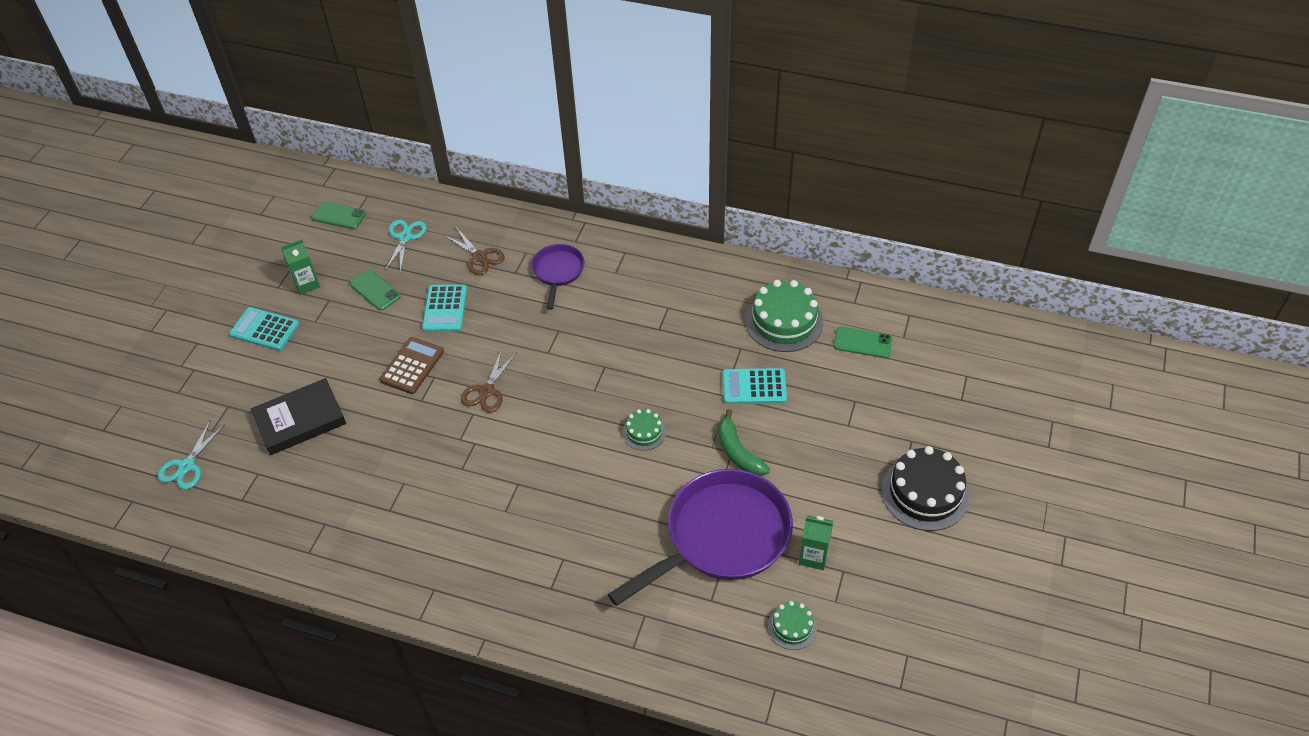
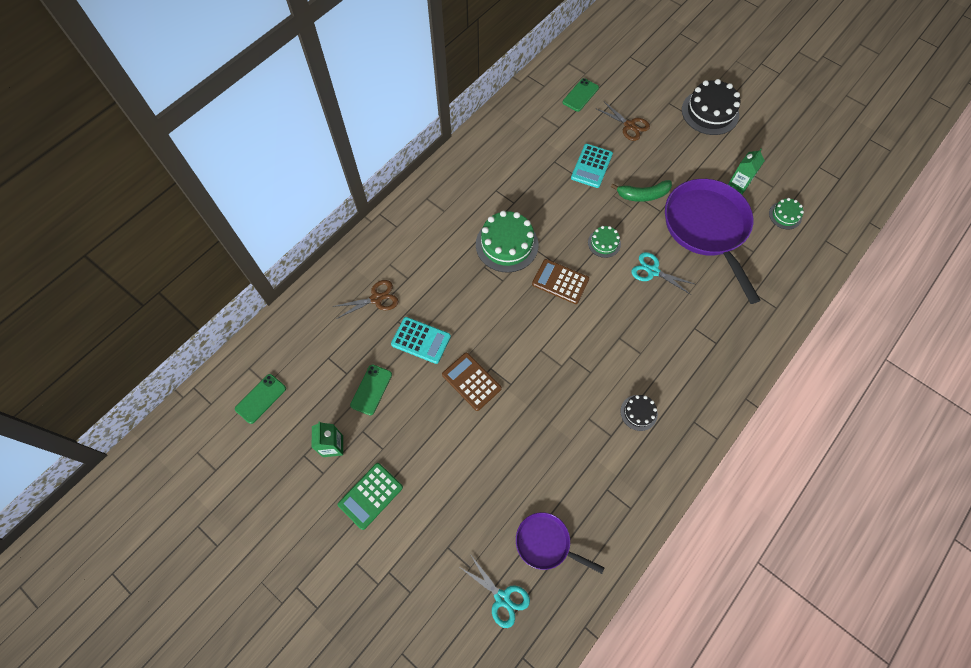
camera: 70 degrees left, 15 degrees up
(264, 329) = (370, 496): turquoise calculator -> green calculator
(300, 420) = (491, 486): black book -> none
(375, 290) = (371, 389): green phone -> green phone turned 45 degrees counterclockwise
(405, 237) = (320, 350): turquoise scissors -> turquoise scissors (652, 271)
(426, 529) = (638, 412): none -> black cake
(487, 391) = (522, 334): brown scissors -> brown scissors (629, 125)
(558, 272) = (423, 248): purple pan -> purple pan (546, 543)
(569, 405) = (560, 282): none -> brown calculator
(784, 321) = (542, 129): green cake -> green cake (507, 244)

